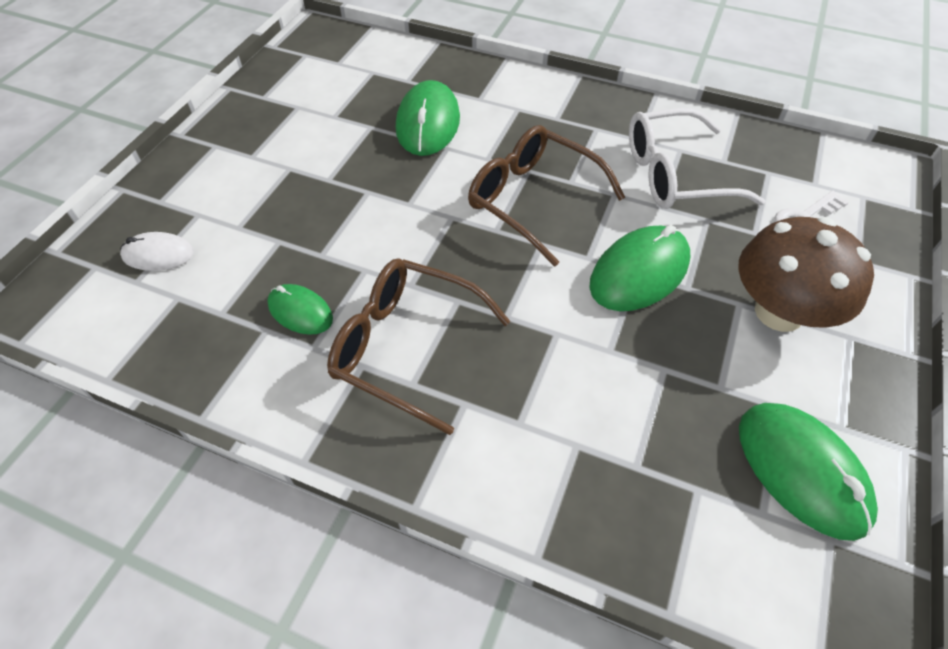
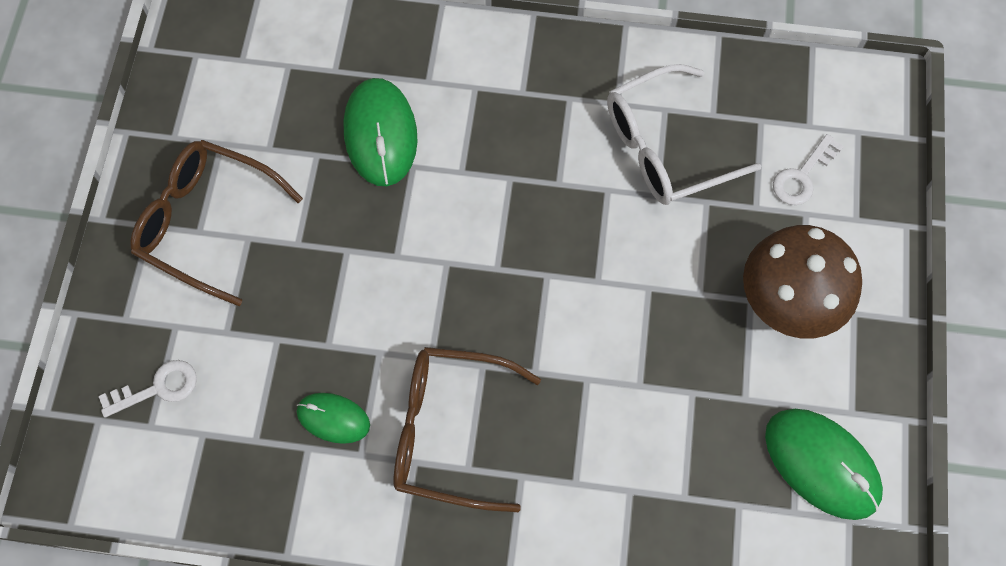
camera: 15 degrees left, 15 degrees up
(158, 254) = (157, 388): white mouse -> white key
(533, 200) = (525, 219): brown glasses -> brown glasses (207, 223)
(639, 272) = (651, 287): green mouse -> none

